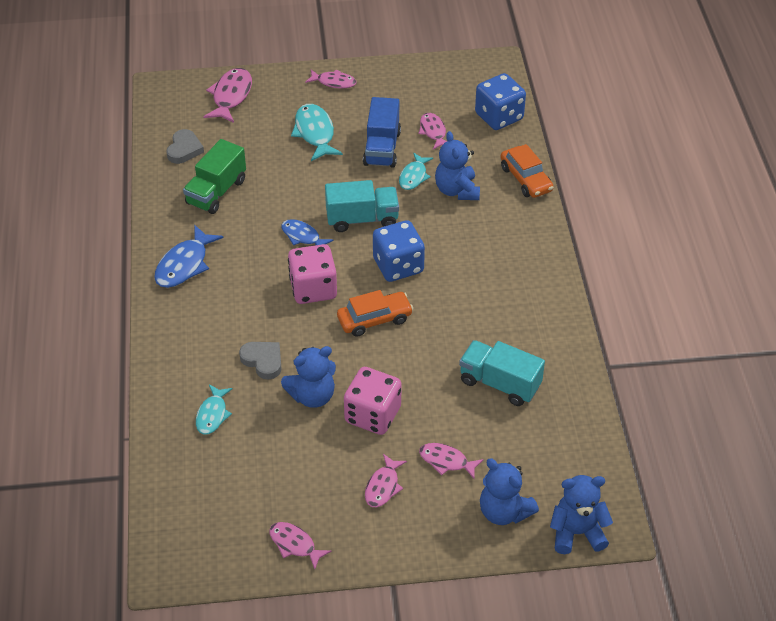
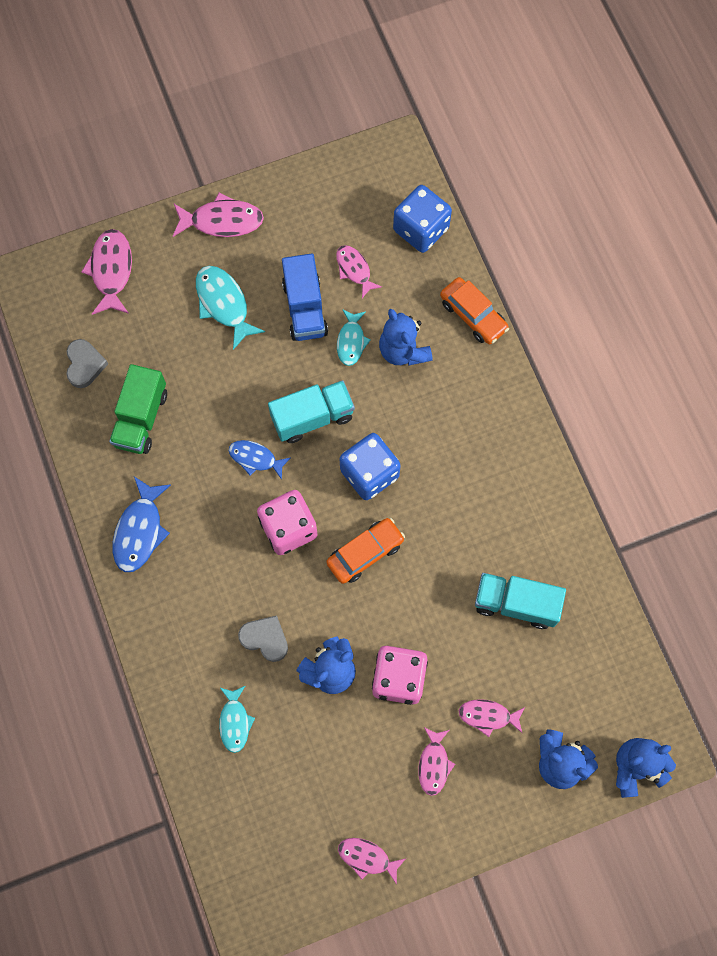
camera: 15 degrees left, 25 degrees up
(334, 82) = (222, 221): pink fish -> pink fish, size x1.55

